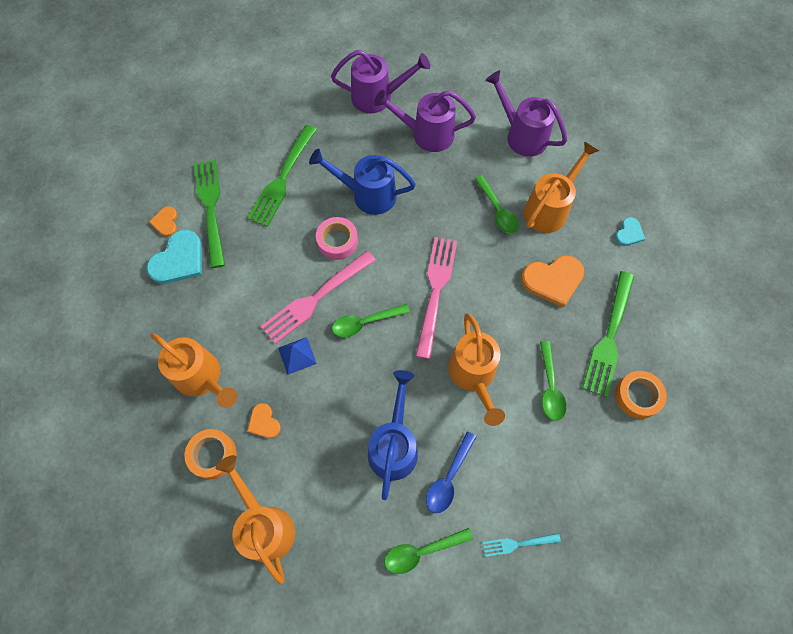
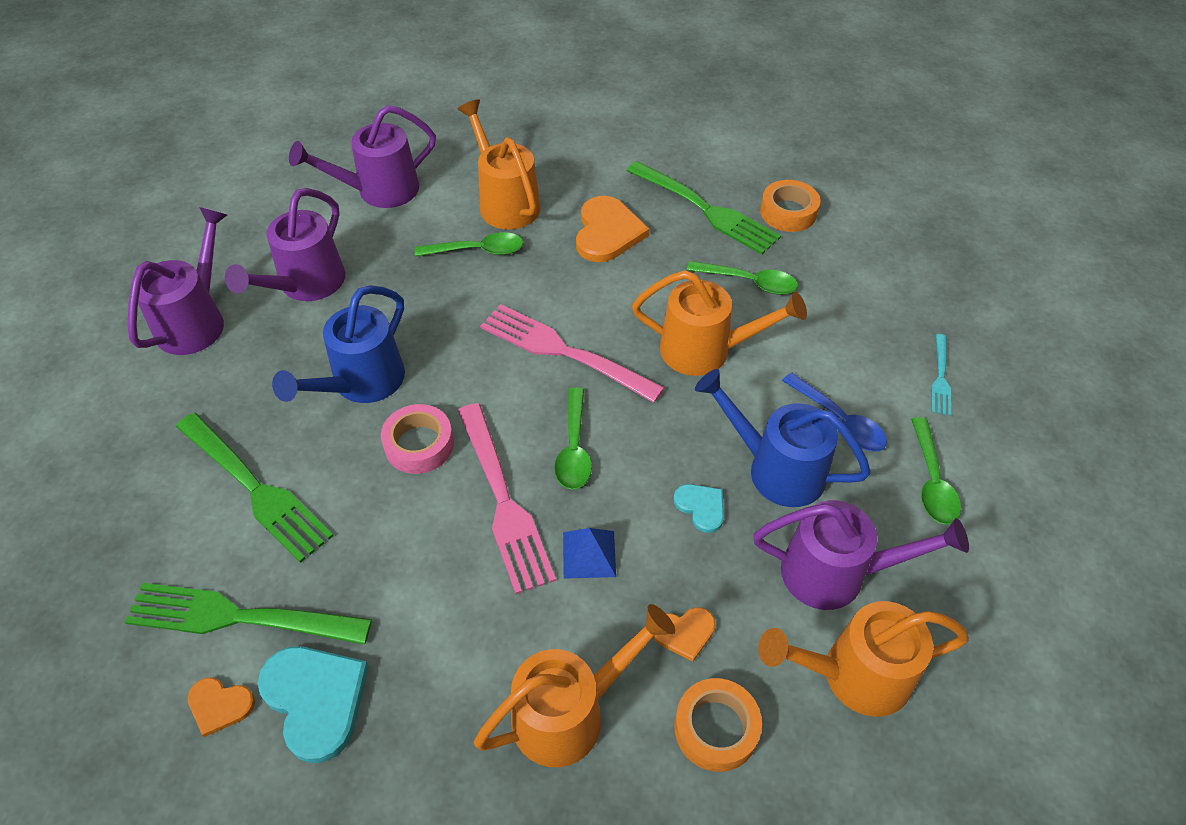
camera: 70 degrees left, 15 degrees down
(329, 501) = (837, 574): none -> purple watering can
(629, 233) = (579, 148): turquoise heart -> turquoise heart (701, 507)

